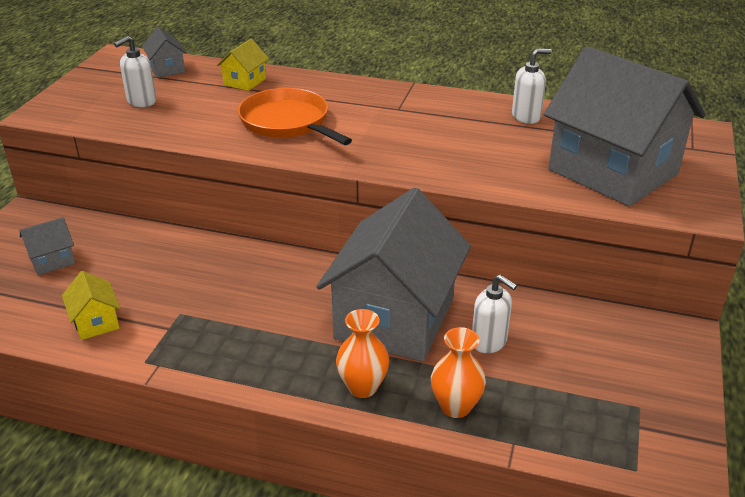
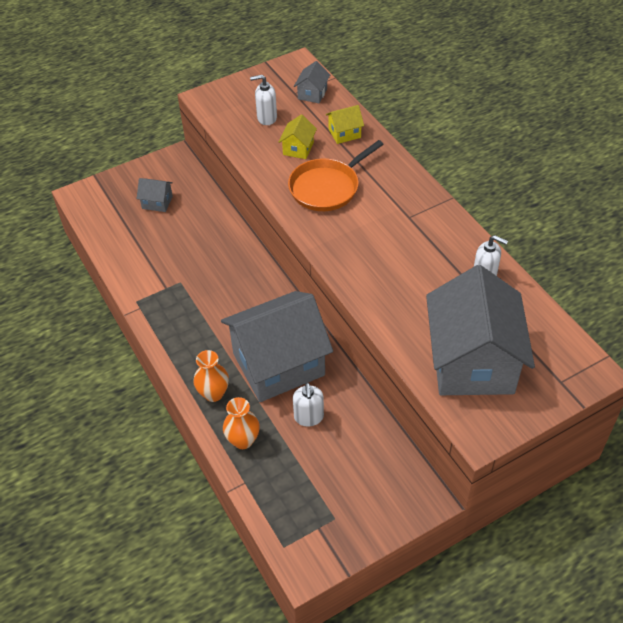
camera: 45 degrees right, 15 degrees up
(96, 322) = (138, 260): yellow house -> yellow house (298, 148)
(287, 122) = (327, 187): orange pan -> orange pan turned 135 degrees counterclockwise

